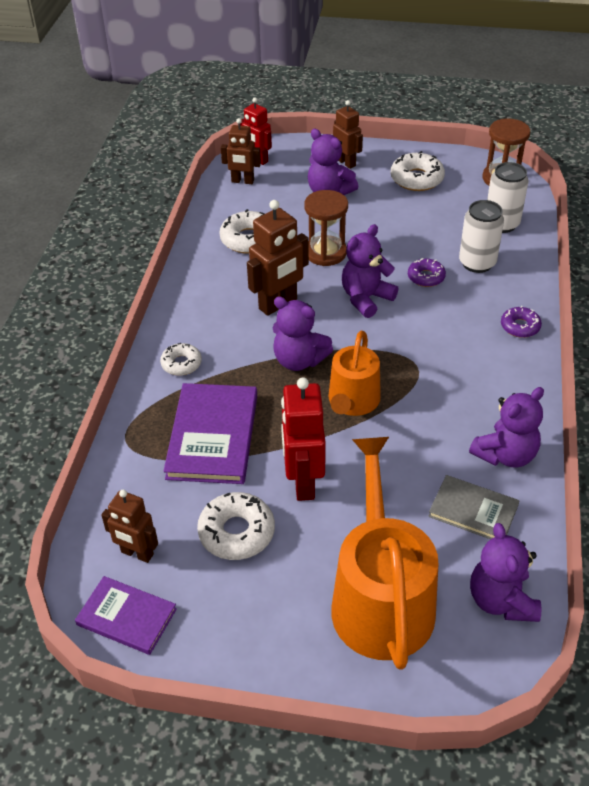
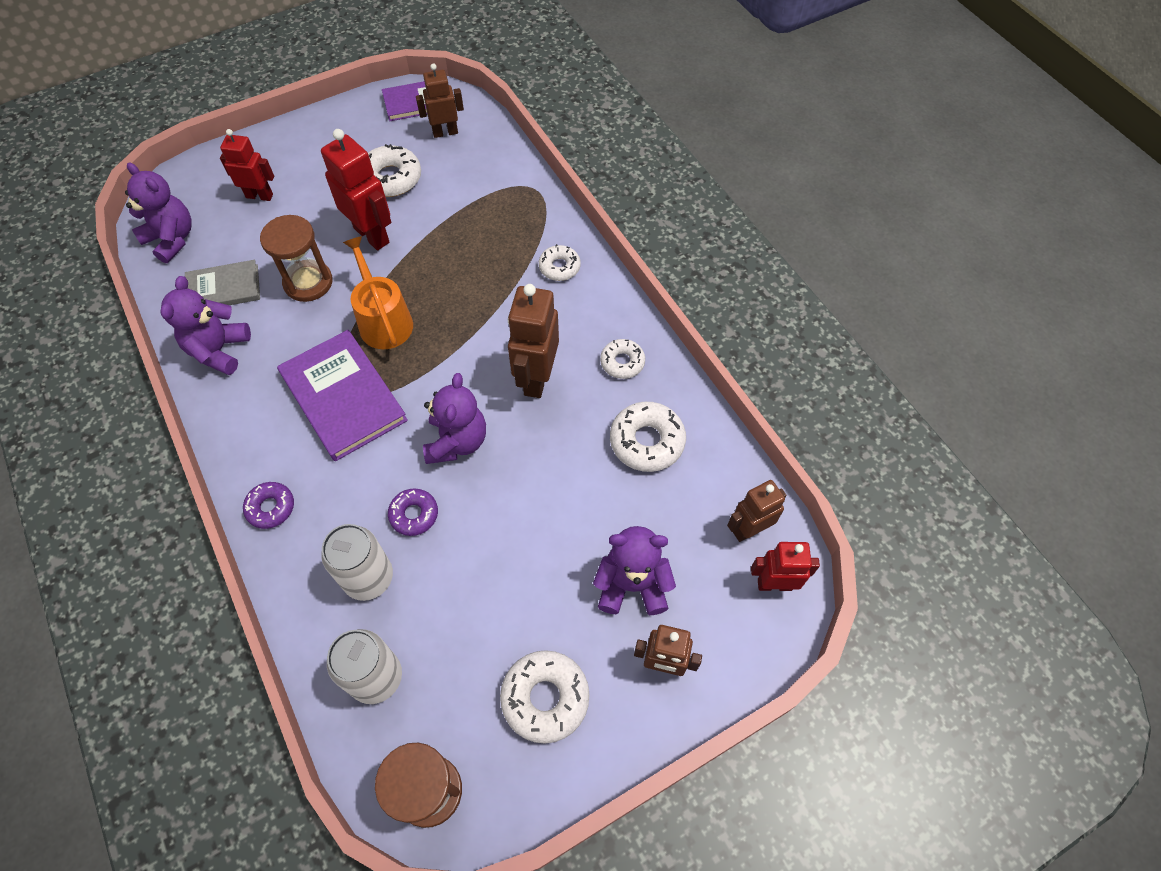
camera: 140 degrees right, 15 degrees up
(213, 283) = (622, 362): none -> white donut
(213, 436) = (472, 227): purple book -> purple book (343, 397)
(299, 360) = (463, 331): purple teddy bear -> none
(325, 253) = (549, 477): brown hourglass -> brown hourglass (308, 282)
(380, 598) = (259, 196): orange watering can -> red robot

